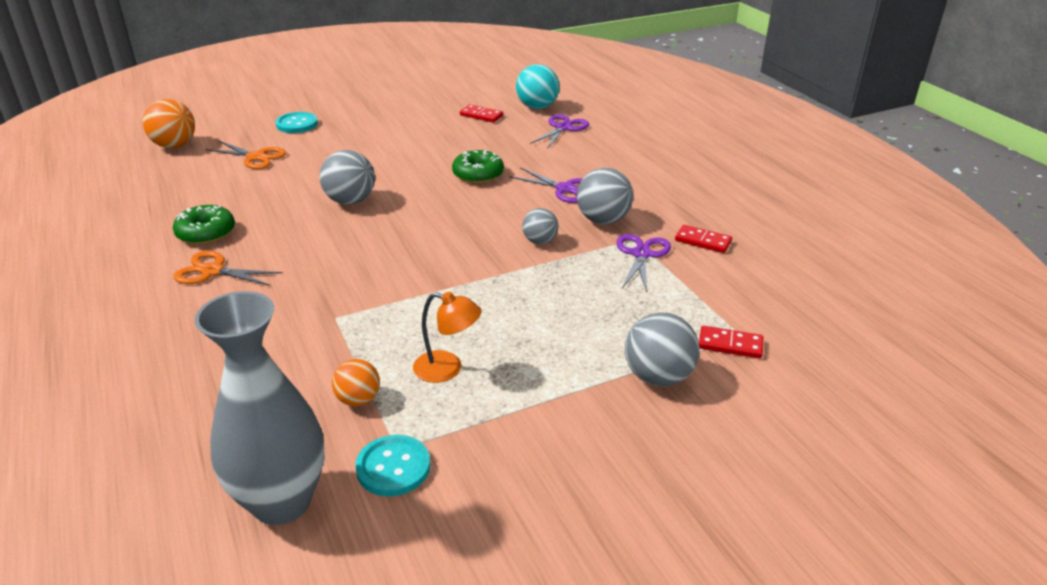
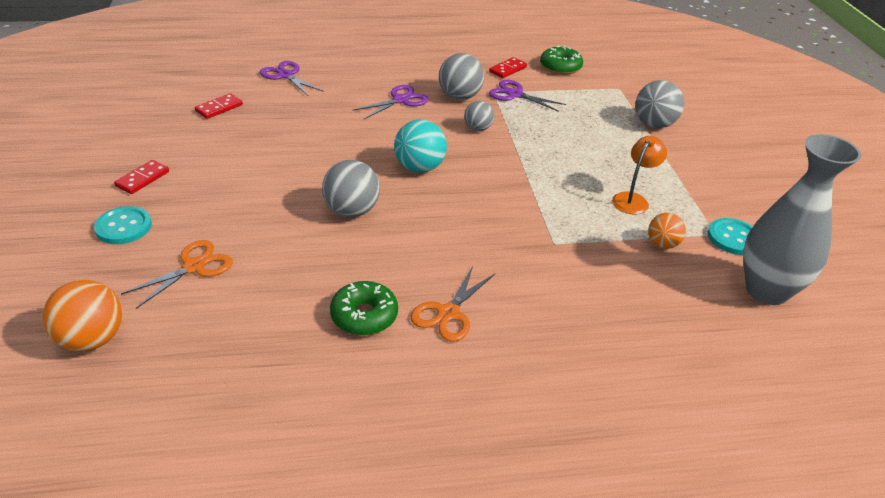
camera: 75 degrees left, 5 degrees up
(478, 174) = (346, 133): green donut -> green donut (560, 67)
(537, 107) = (228, 77): turquoise ball -> turquoise ball (419, 168)
(730, 344) = (626, 94): red domino -> red domino (142, 179)

